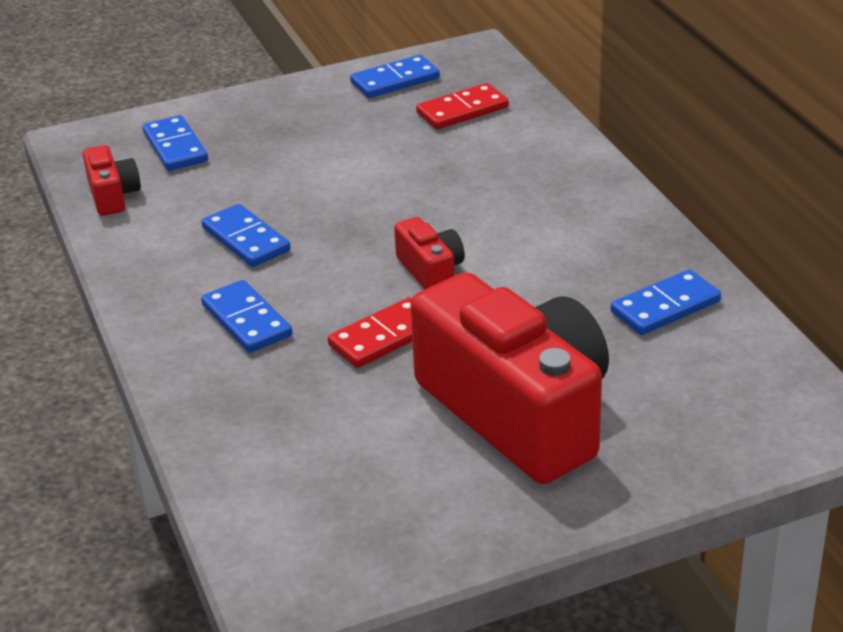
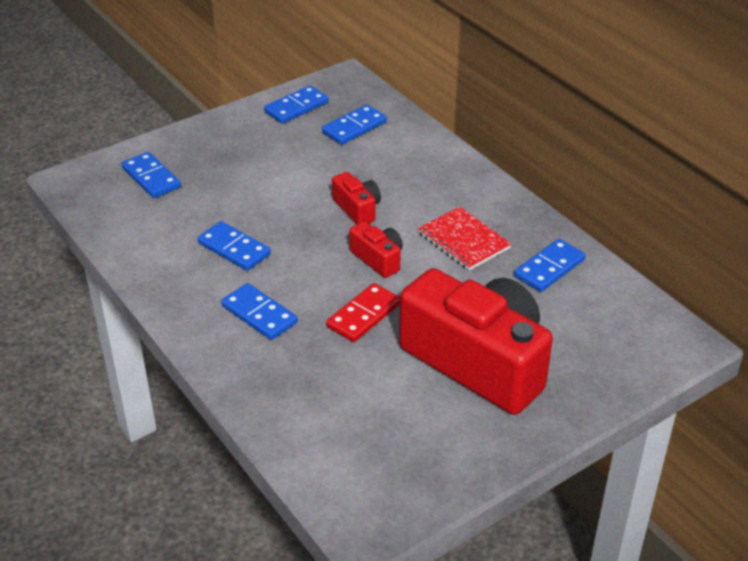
camera: 15 degrees left, 5 degrees up
(113, 195) = (118, 223): red camera -> red camera (357, 209)
(462, 110) = (354, 127): red domino -> blue domino
(557, 260) = (464, 240): none -> red notebook

